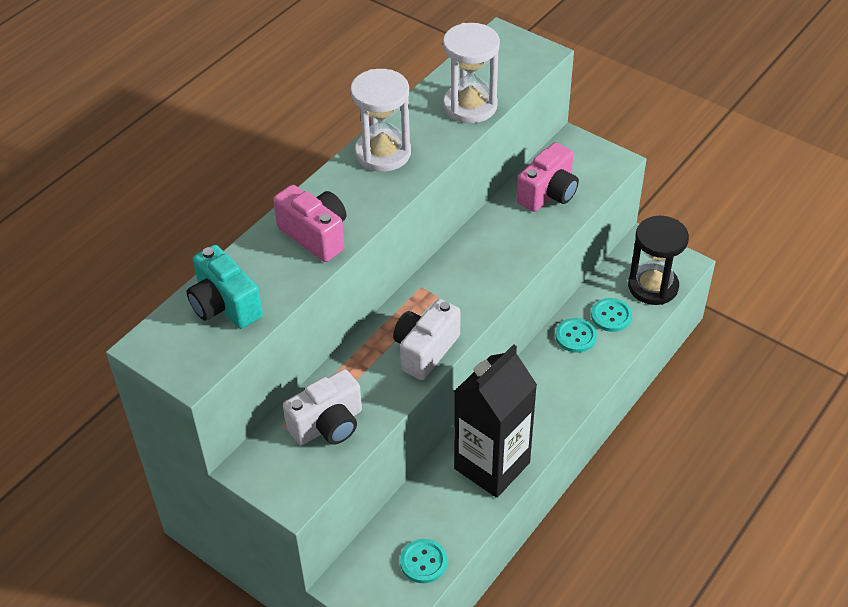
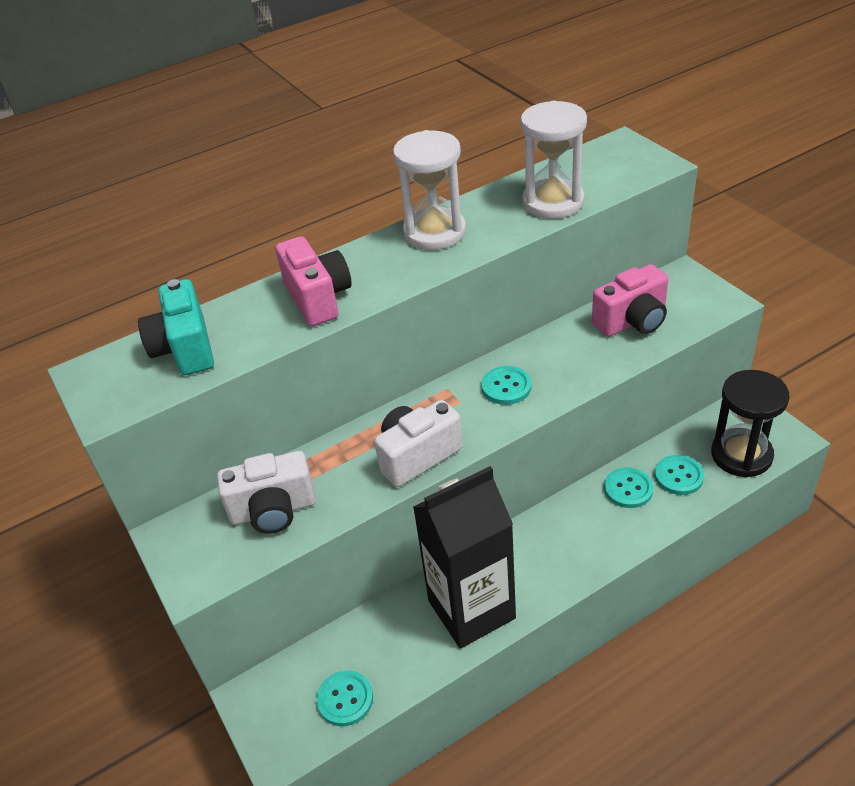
camera: 25 degrees right, 5 degrees down
(470, 274) = (506, 387): none -> turquoise button

